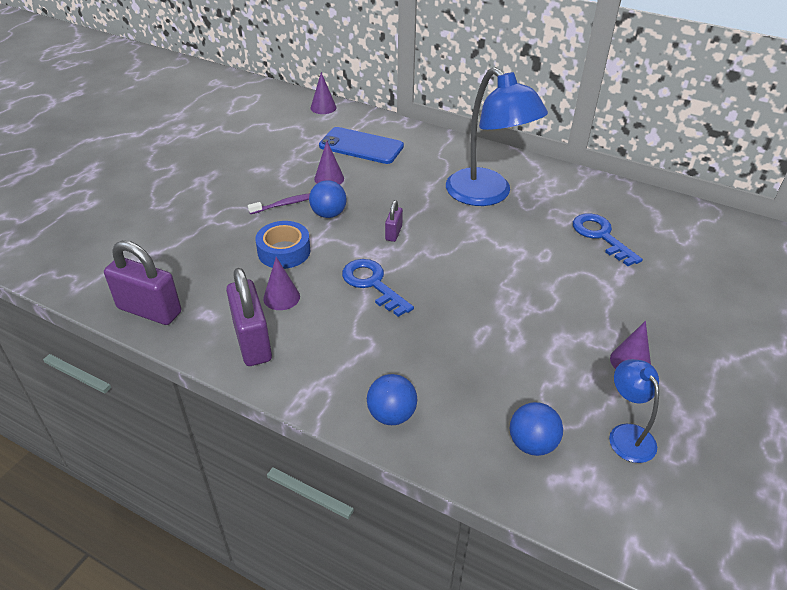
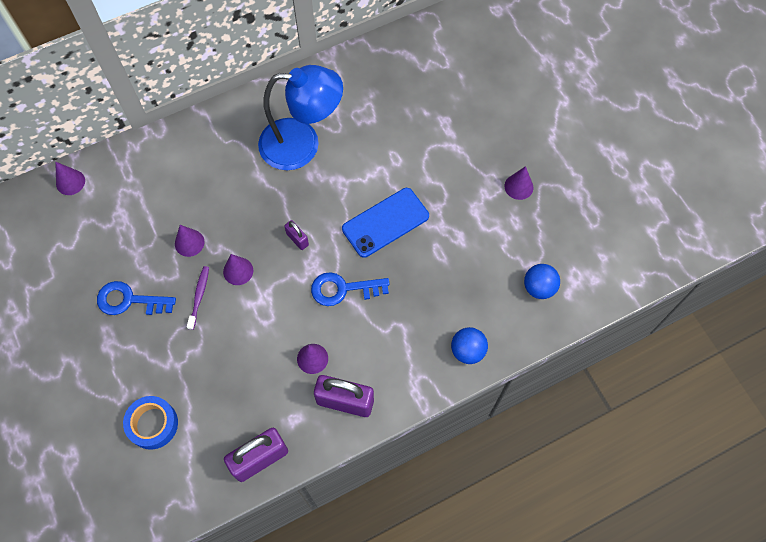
camera: 55 degrees left, 25 degrees up
(284, 251) = (260, 329): blue tape -> blue tape (153, 424)
(328, 214) = (238, 271): blue ball -> purple cone
(361, 146) = (161, 190): blue phone -> blue phone (385, 222)
(601, 236) = (403, 108): blue key -> blue key (129, 300)
(627, 434) = (565, 233): blue lamp -> none

